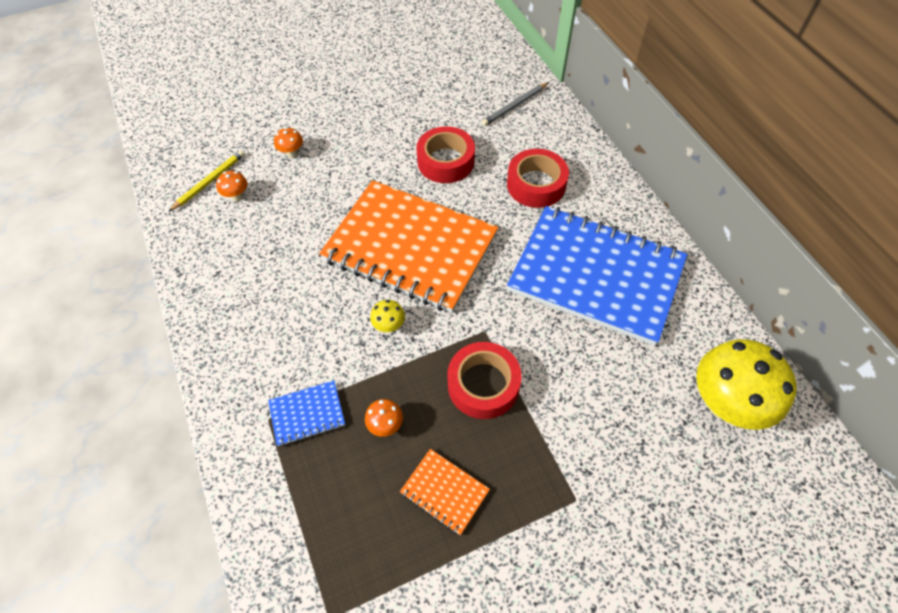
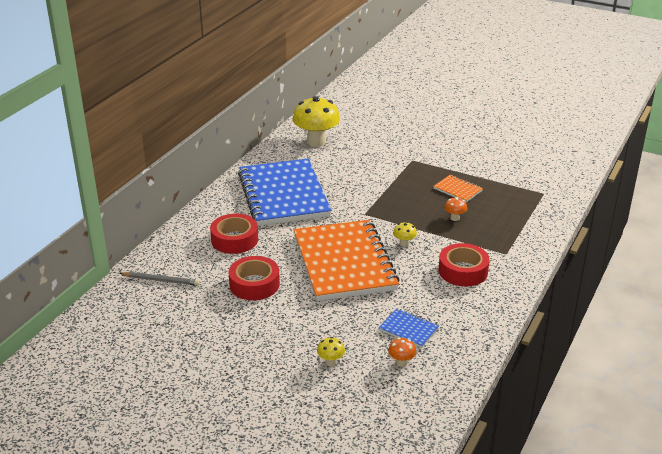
camera: 130 degrees left, 25 degrees down
(209, 181) = (407, 387): yellow pencil -> none
(292, 153) = (330, 362): orange mushroom -> yellow mushroom
(307, 414) = (485, 243): blue notebook -> blue notebook (408, 329)
(444, 491) = (457, 190): orange notebook -> orange notebook turned 45 degrees counterclockwise
(483, 385) = (394, 201): red tape -> red tape (463, 271)

